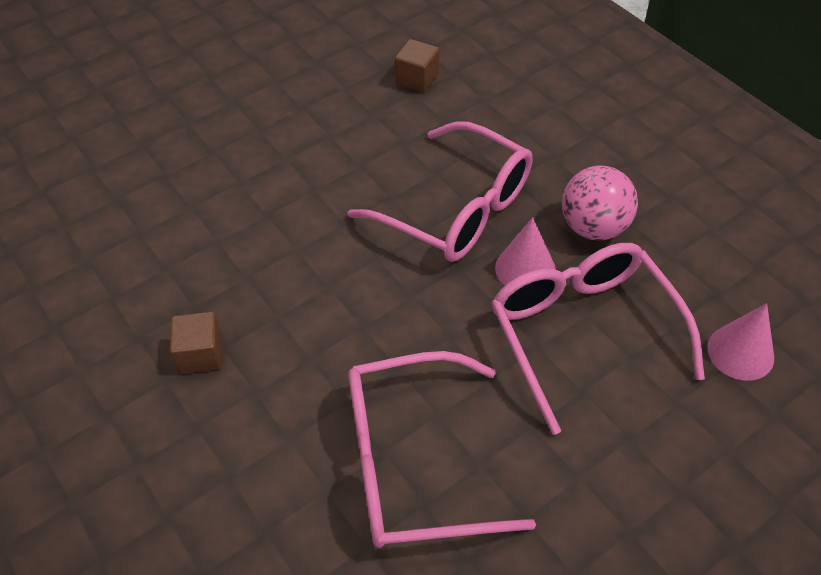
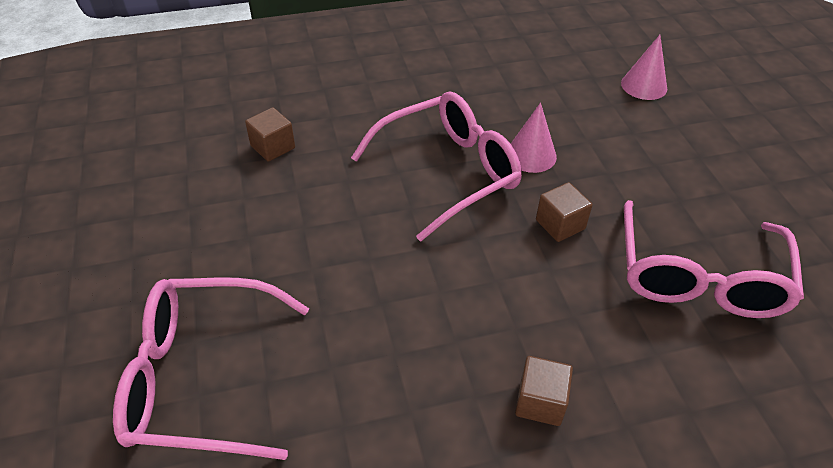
camera: 70 degrees left, 5 degrees down
(429, 319) = (560, 224): none -> brown cube
(583, 332) = (603, 146): pink glasses -> pink glasses (201, 378)
(593, 227) = (507, 108): pink ball -> none

